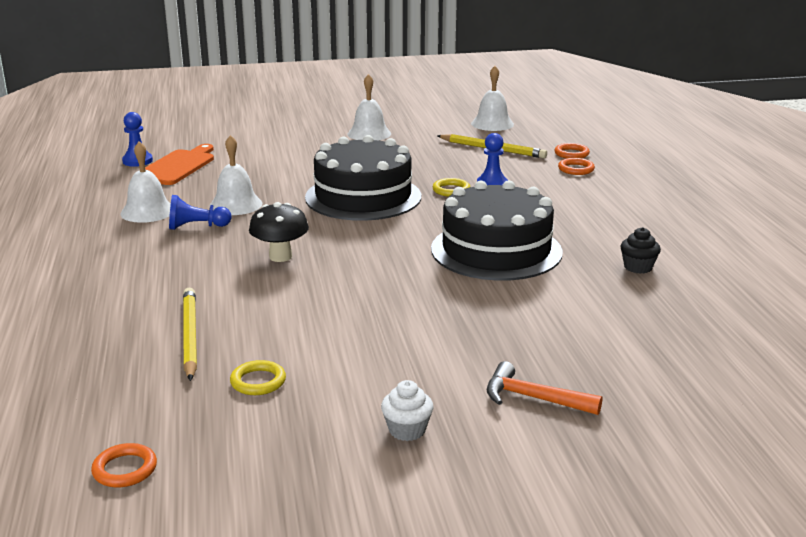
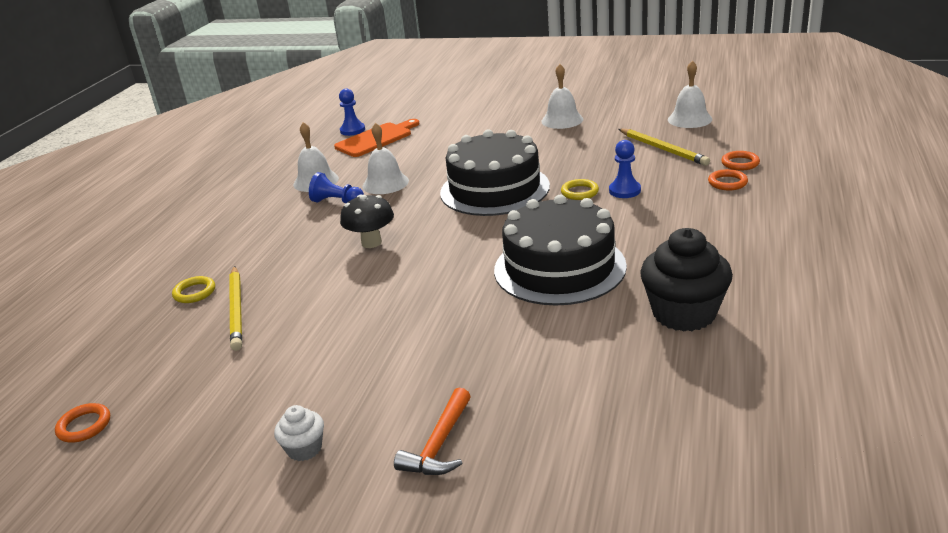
camera: 30 degrees right, 5 degrees up
(190, 336) = (236, 310): yellow pencil -> yellow pencil turned 150 degrees clockwise
(258, 381) = (242, 367): yellow ring -> yellow ring (194, 292)
(533, 398) = (439, 445): orange hammer -> orange hammer turned 120 degrees counterclockwise
(638, 267) = (684, 313): black cupcake -> black cupcake, size x2.05

